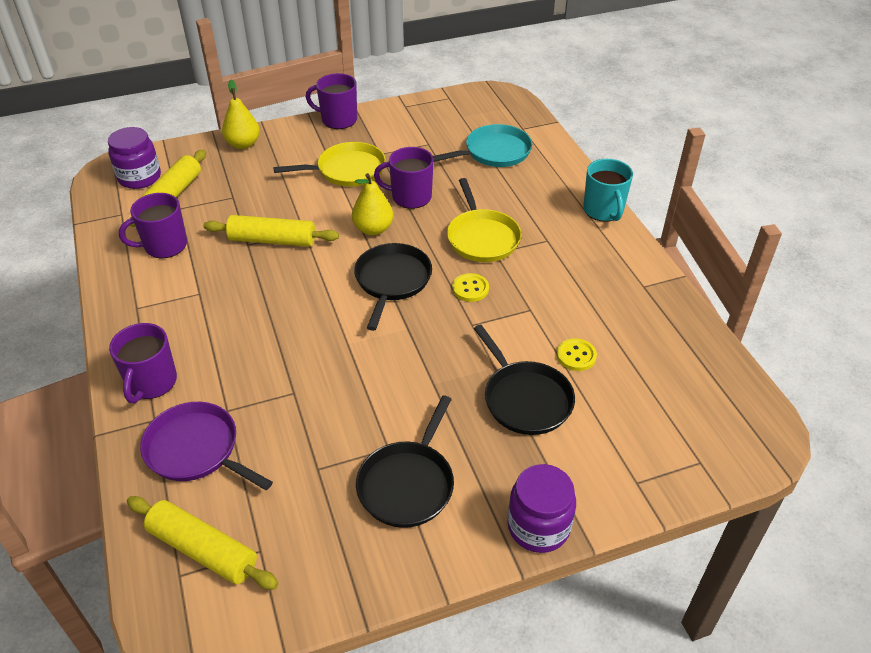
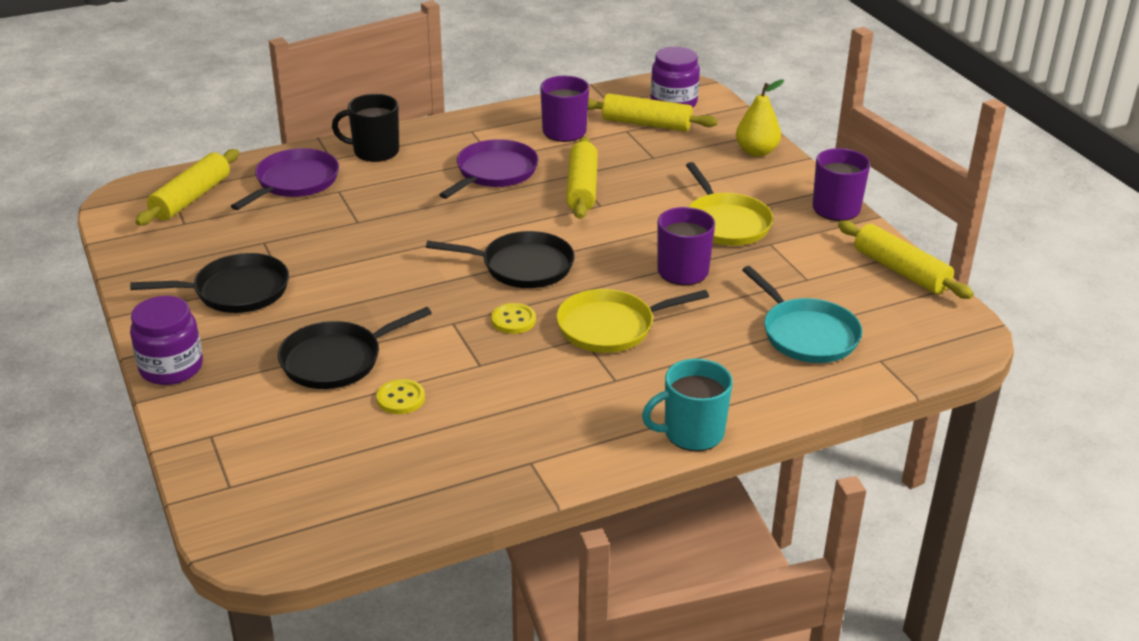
camera: 85 degrees right, 10 degrees down
(151, 382) = (374, 151): purple mug -> black mug
(227, 293) = (494, 172): none -> purple pan
(373, 229) = (613, 248): yellow pear -> none
(408, 484) = (236, 291): black pan -> black pan turned 150 degrees clockwise
(423, 106) = (901, 271): none -> yellow rolling pin

